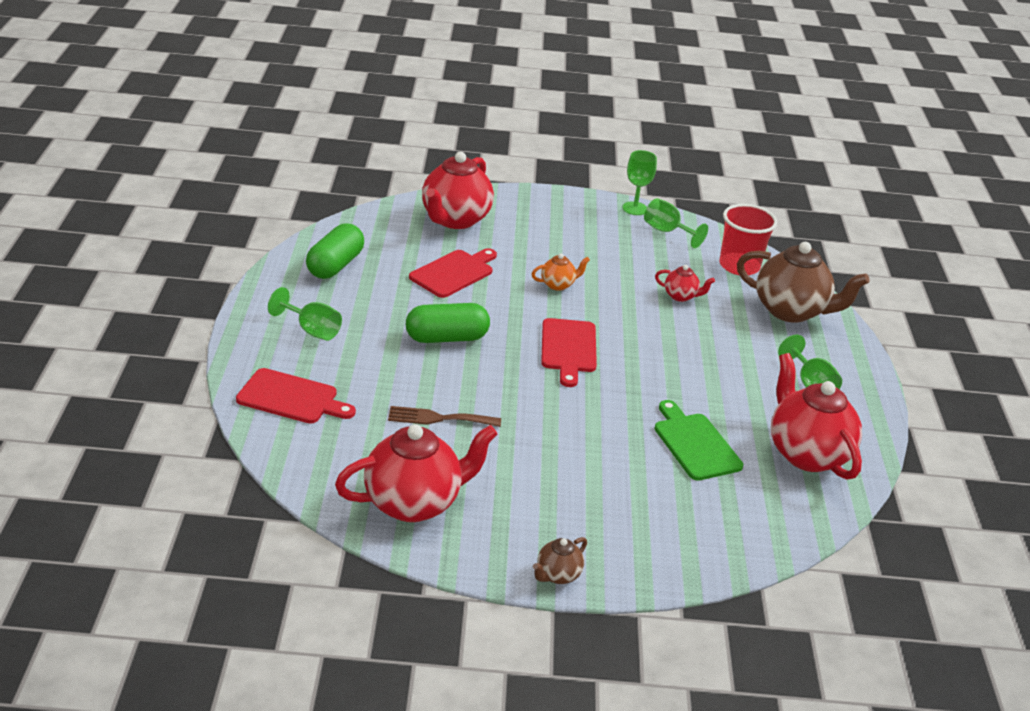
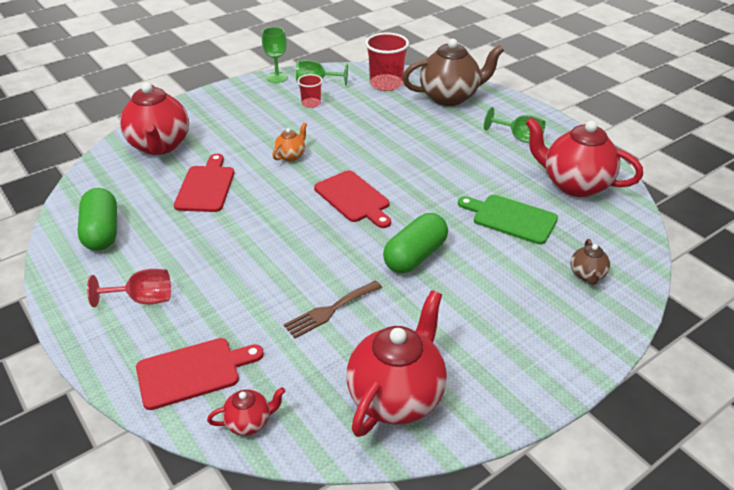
camera: 35 degrees left, 5 degrees up
(311, 330) = (143, 299): green goblet -> red goblet
(447, 338) = (260, 241): green capsule -> green capsule (415, 256)
(557, 575) = (558, 380): brown teapot -> brown teapot (587, 275)
(637, 248) = (311, 103): none -> red cup
(681, 296) = (377, 121): red teapot -> red teapot (249, 422)

